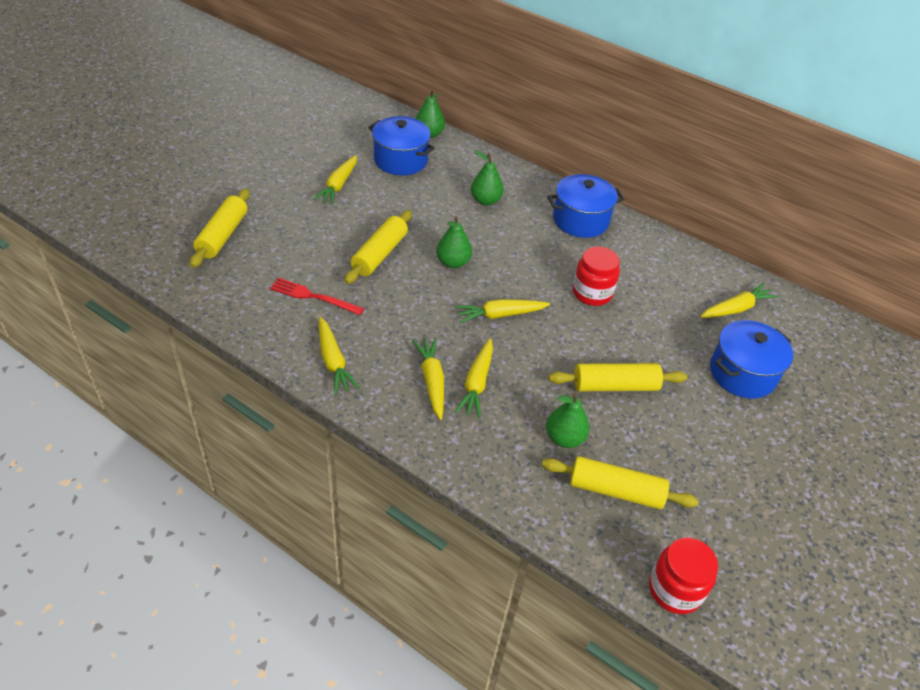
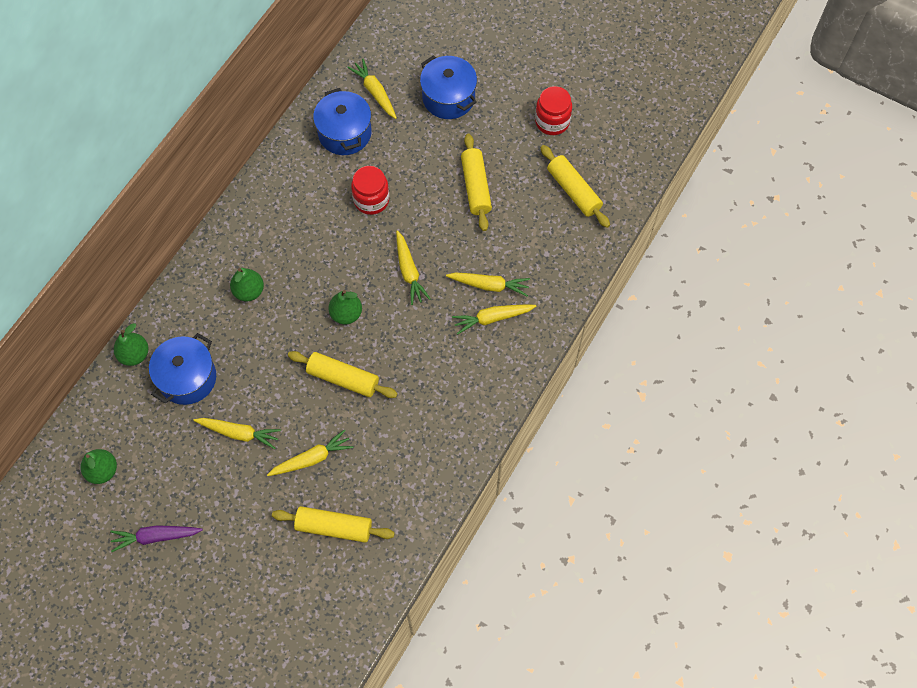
camera: 90 degrees left, 20 degrees up
(256, 136) = (155, 537): none -> purple carrot
(313, 296) = (408, 426): red fork -> none
(333, 361) = (483, 396): yellow carrot -> yellow carrot (312, 458)
(564, 438) = (533, 223): green pear -> green pear (102, 471)
(580, 220) = (270, 207): blue pot -> blue pot (345, 133)
(615, 490) = (573, 191): yellow rolling pin -> yellow rolling pin turned 45 degrees counterclockwise
(675, 589) = (642, 160): red jar -> red jar (552, 121)

